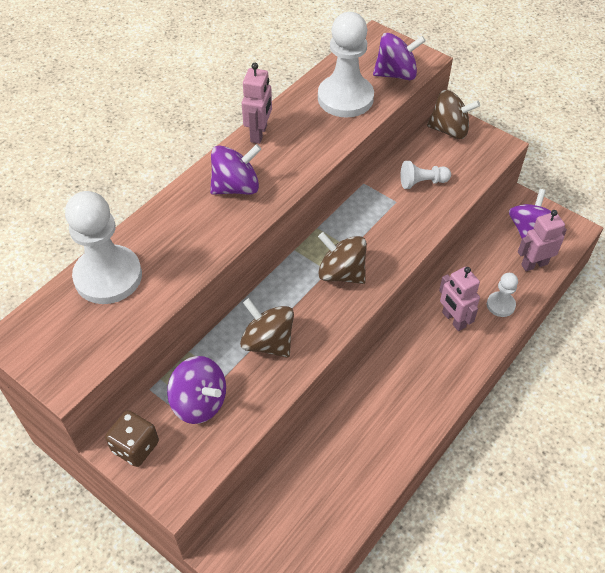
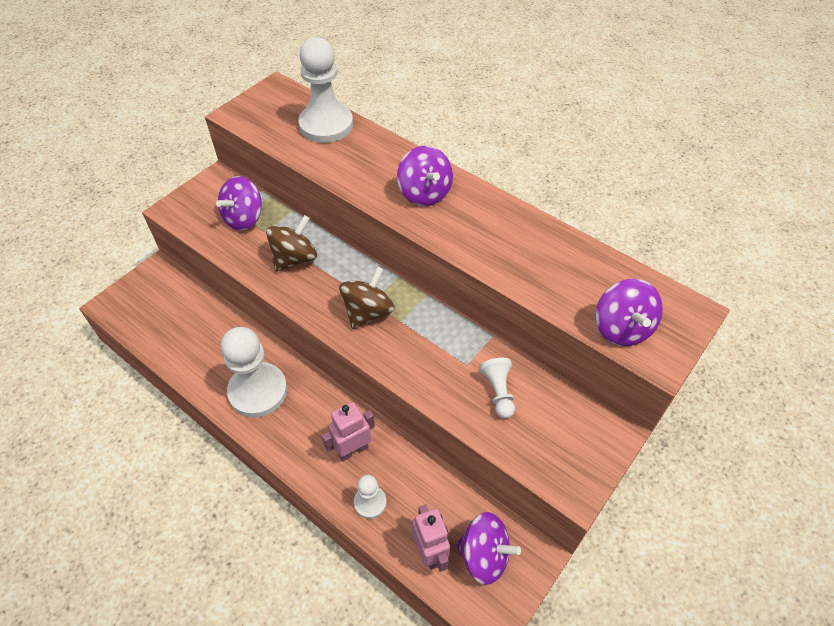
camera: 90 degrees right, 0 degrees up
(135, 447) = (214, 186): brown dice -> none
(259, 134) = (499, 207): pink robot -> none
(345, 98) = (567, 277): white pawn -> white pawn (258, 391)
(449, 130) = (594, 430): brown spinning top -> none

